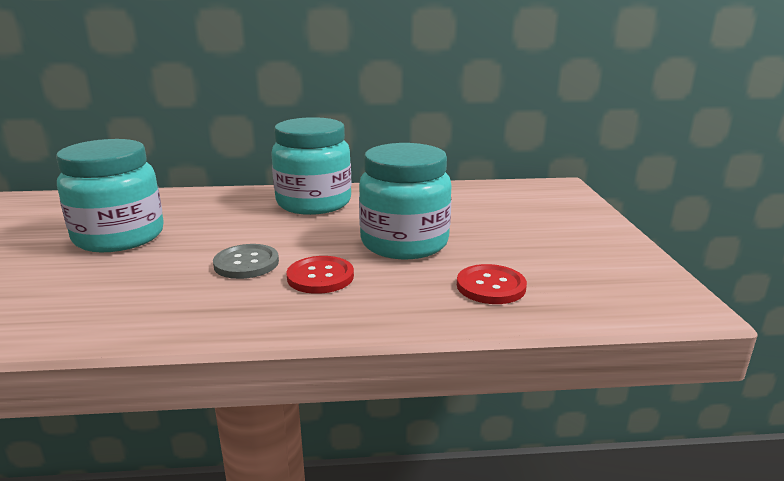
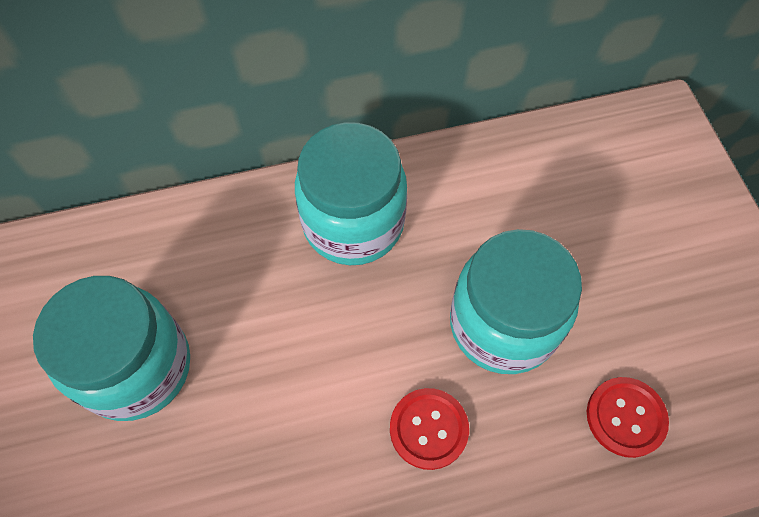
camera: 10 degrees left, 40 degrees up
(246, 263) = (329, 411): grey button -> none

